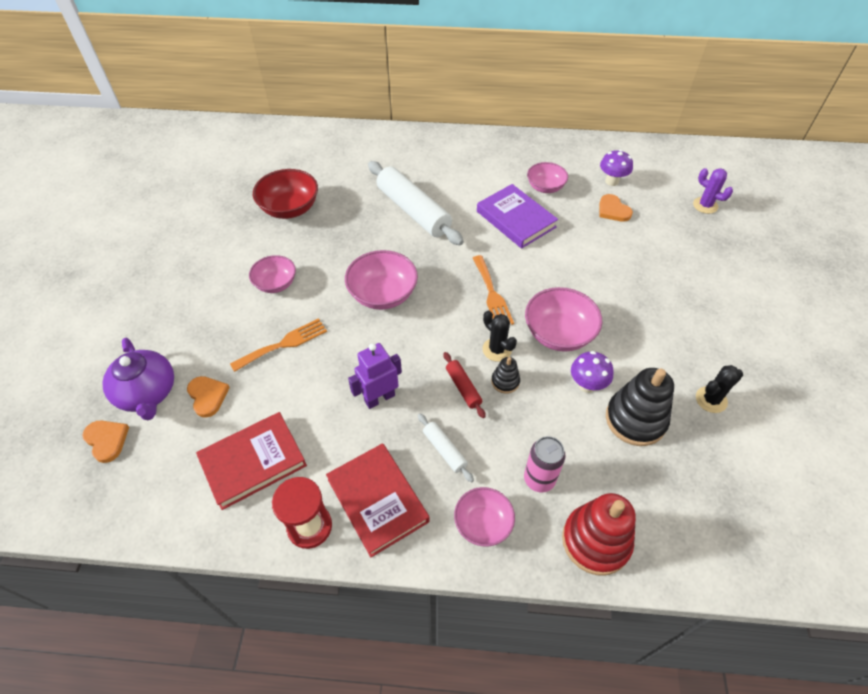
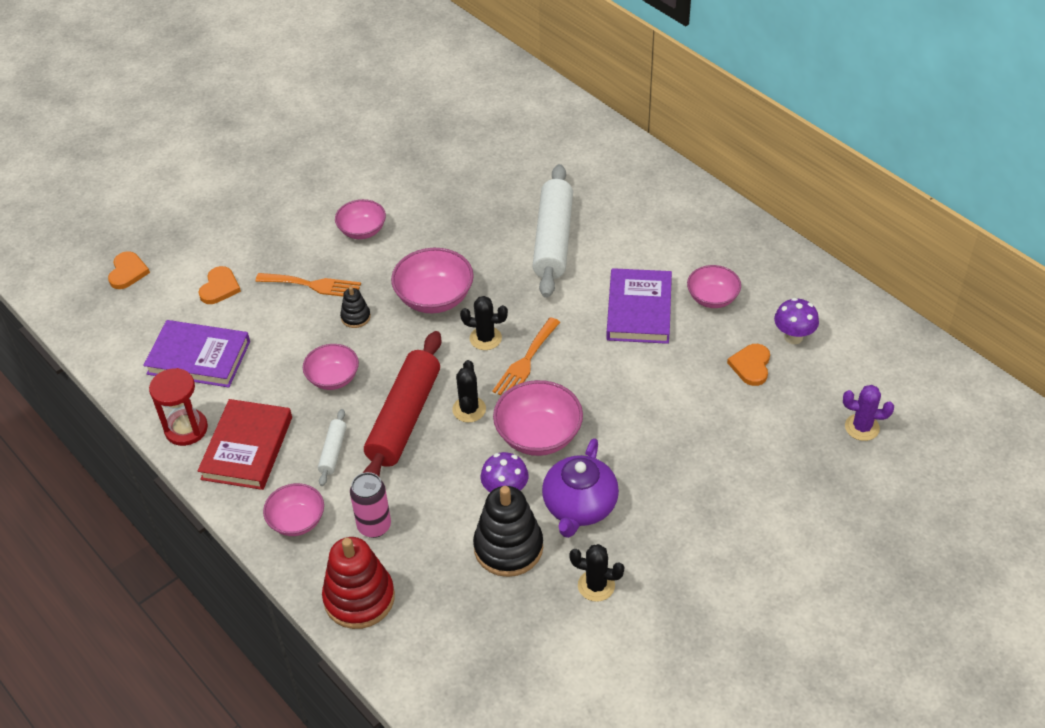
camera: 45 degrees right, 5 degrees down
(147, 393) = (185, 256): purple teapot -> purple teapot (579, 506)
(253, 462) = (199, 357): red book -> purple book
(290, 208) = (448, 169): red bowl -> none
(379, 398) = (333, 378): purple robot -> pink bowl
(449, 297) = (485, 338): none -> black cactus
(463, 387) = (404, 418): red rolling pin -> red rolling pin, size x2.19
(505, 381) = (443, 438): black stacking toy -> black stacking toy (355, 317)
(705, 205) = (862, 427): purple cactus -> purple cactus turned 75 degrees counterclockwise

